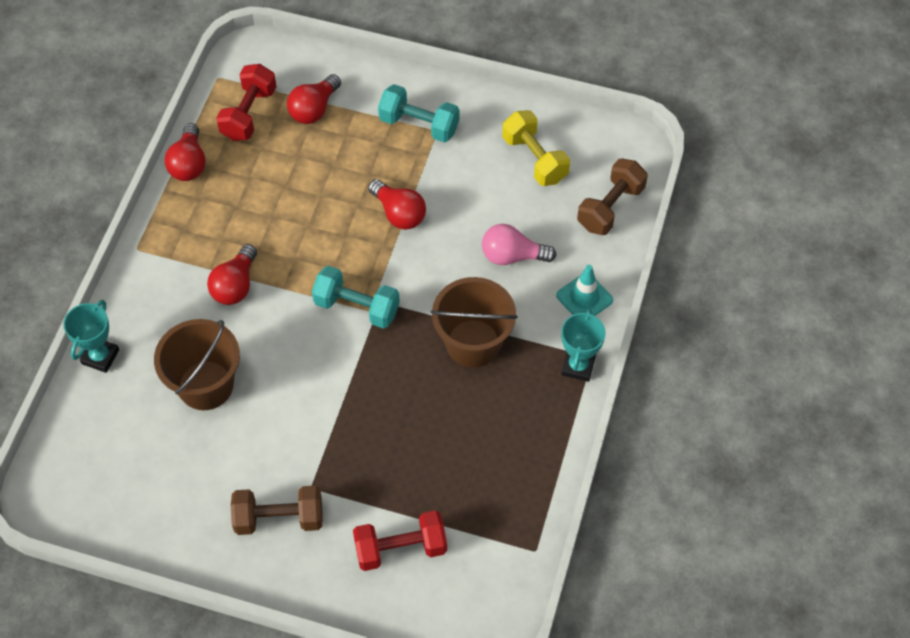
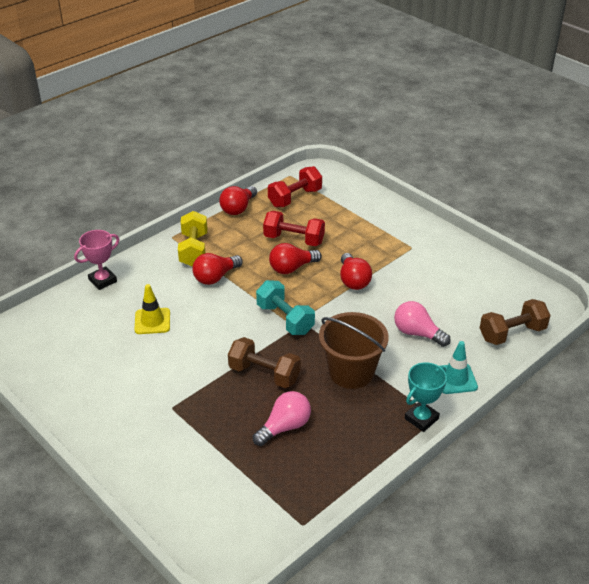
camera: 30 degrees right, 20 degrees down
(100, 357) = (102, 280): turquoise trophy -> pink trophy
(206, 385) = (152, 321): brown bucket -> yellow traffic cone
(279, 518) = (135, 416): brown dumbbell -> brown dumbbell (264, 374)
(314, 109) = (338, 209): red light bulb -> red light bulb (292, 268)
(400, 548) = (203, 474): red dumbbell -> red dumbbell (294, 240)
(419, 124) = (402, 240): turquoise dumbbell -> none
(447, 449) = (284, 427): none -> pink light bulb
(534, 159) = (472, 286): yellow dumbbell -> yellow dumbbell (194, 250)

